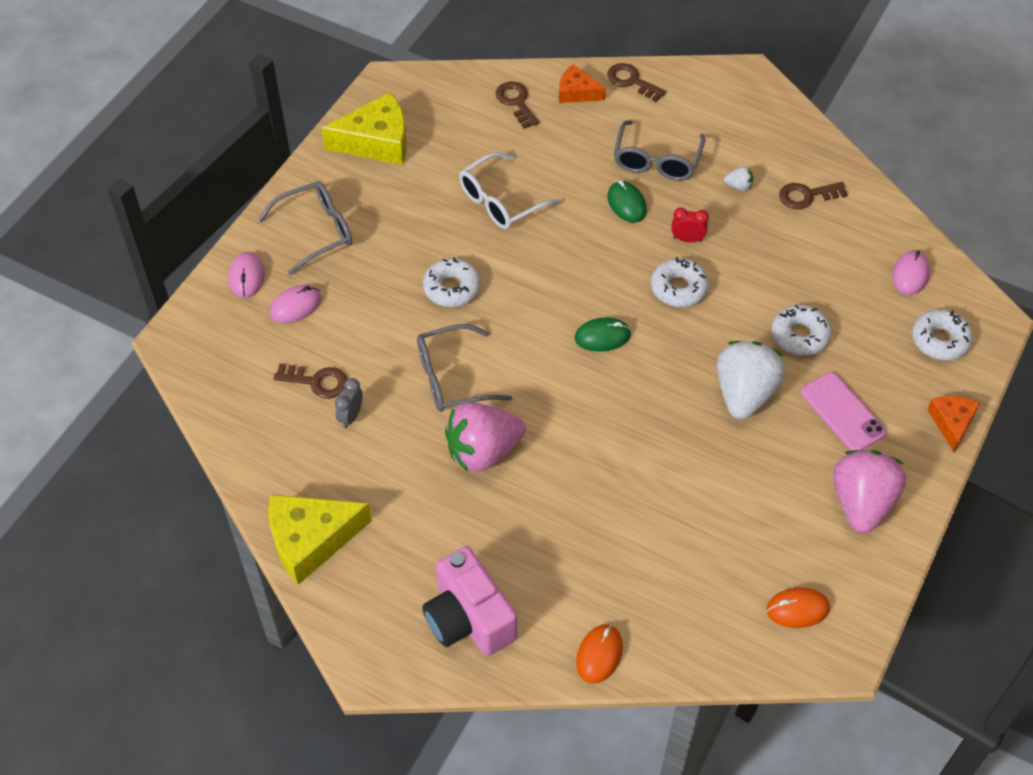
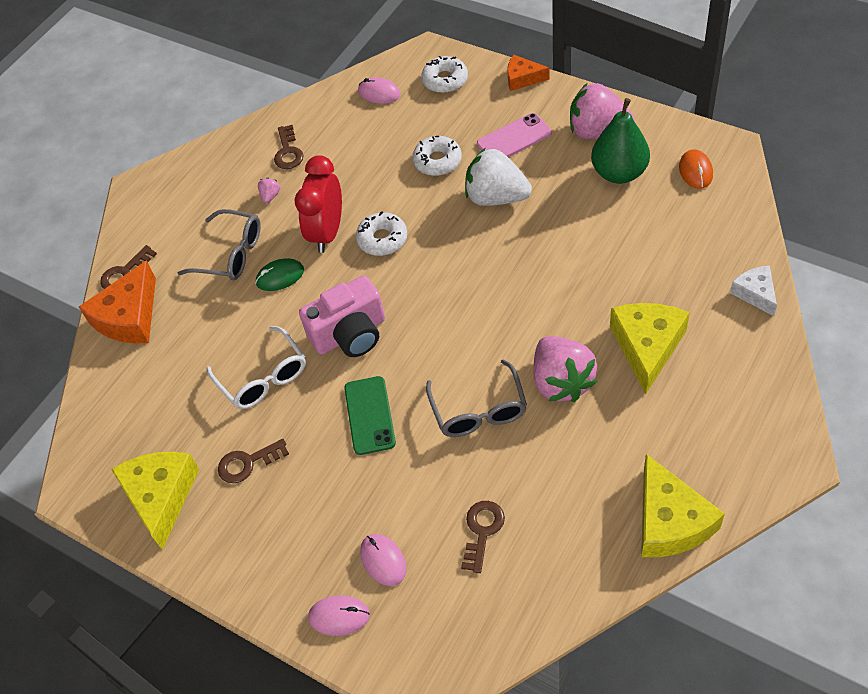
camera: 80 degrees left, 0 degrees up
(316, 232) = (282, 549): grey glasses -> none
(351, 416) = (524, 496): grey clock -> none
(452, 288) = (369, 415): white donut -> green phone
(468, 618) = (736, 386): pink camera -> pink camera (350, 334)
(516, 102) = (131, 368): brown key -> brown key (247, 463)
(526, 535) = (647, 346): none -> yellow cheese
(576, 92) = (129, 317): orange cheese -> orange cheese, size x1.73
(599, 655) = (755, 293): orange mouse -> white cheese
(602, 336) = (433, 294): green mouse -> none
(687, 239) = (327, 233): red clock -> red clock, size x2.14
(738, 186) = (270, 196): white strawberry -> pink strawberry
(790, 523) = (619, 173): none -> green pear

